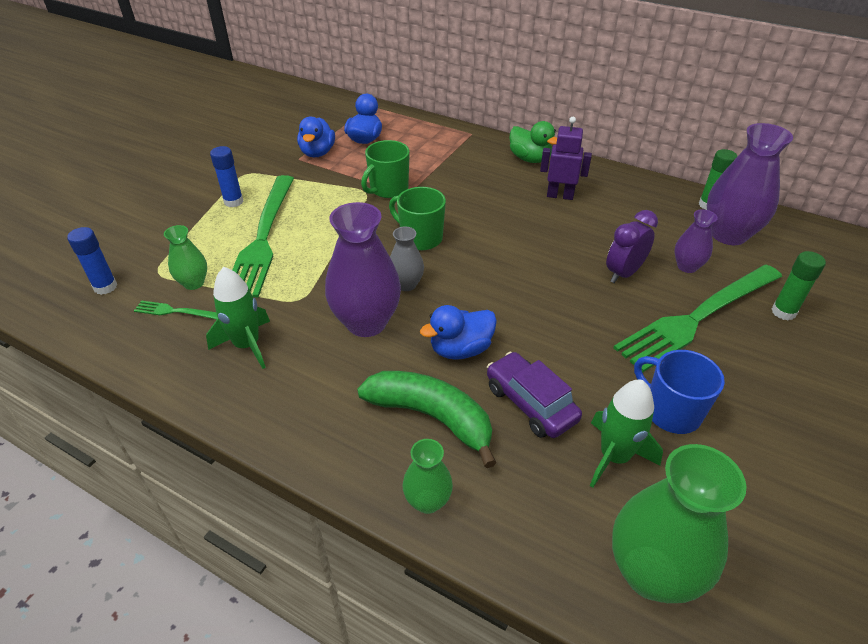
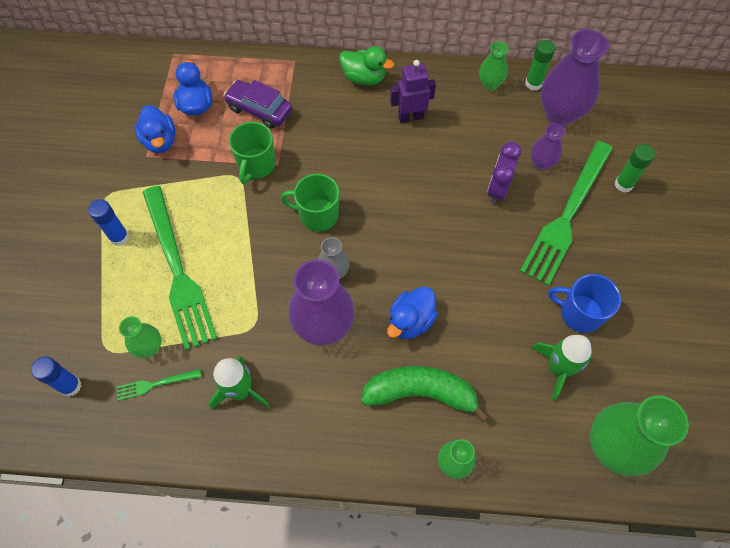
camera: 25 degrees left, 20 degrees up
(530, 403) = (483, 349): purple car -> purple car (259, 110)
(659, 193) = (490, 84): none -> green vase

